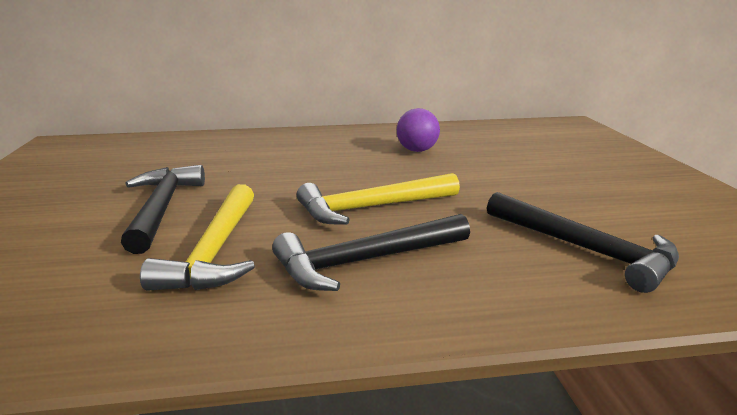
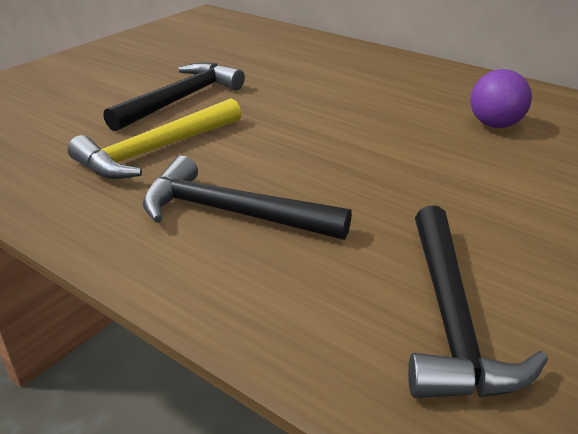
camera: 45 degrees right, 10 degrees up
(371, 207) = (326, 168): yellow hammer -> none

